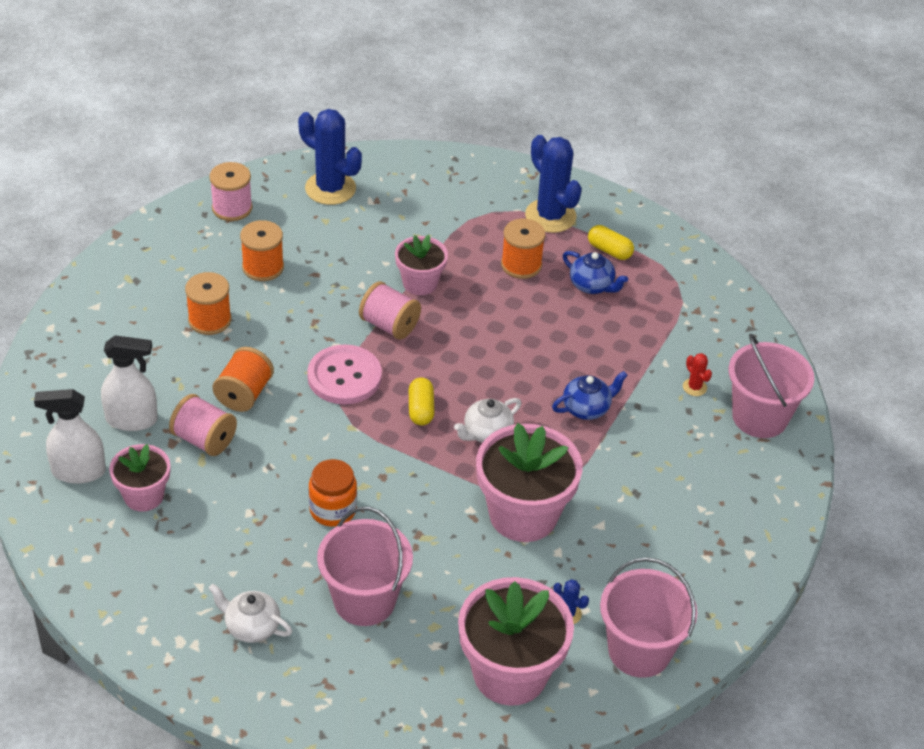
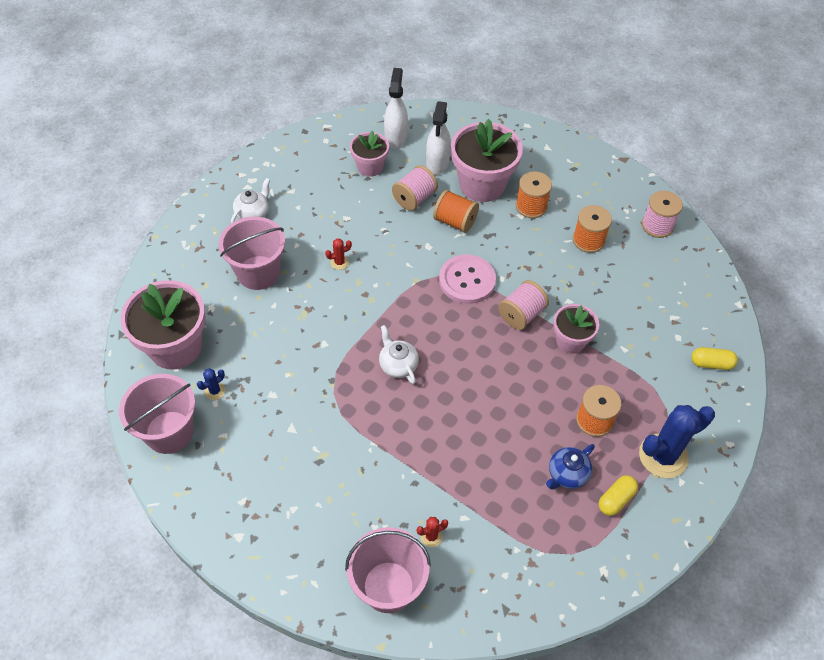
camera: 100 degrees right, 10 degrees up
(330, 188) = (687, 291): blue cactus -> none
(333, 510) = (339, 262): orange jar -> red cactus
(421, 409) = (428, 325): yellow capsule -> yellow capsule (711, 363)
(523, 514) = (312, 377): pink flower pot -> pink flower pot (482, 184)
(587, 408) = (416, 442): blue teapot -> none

